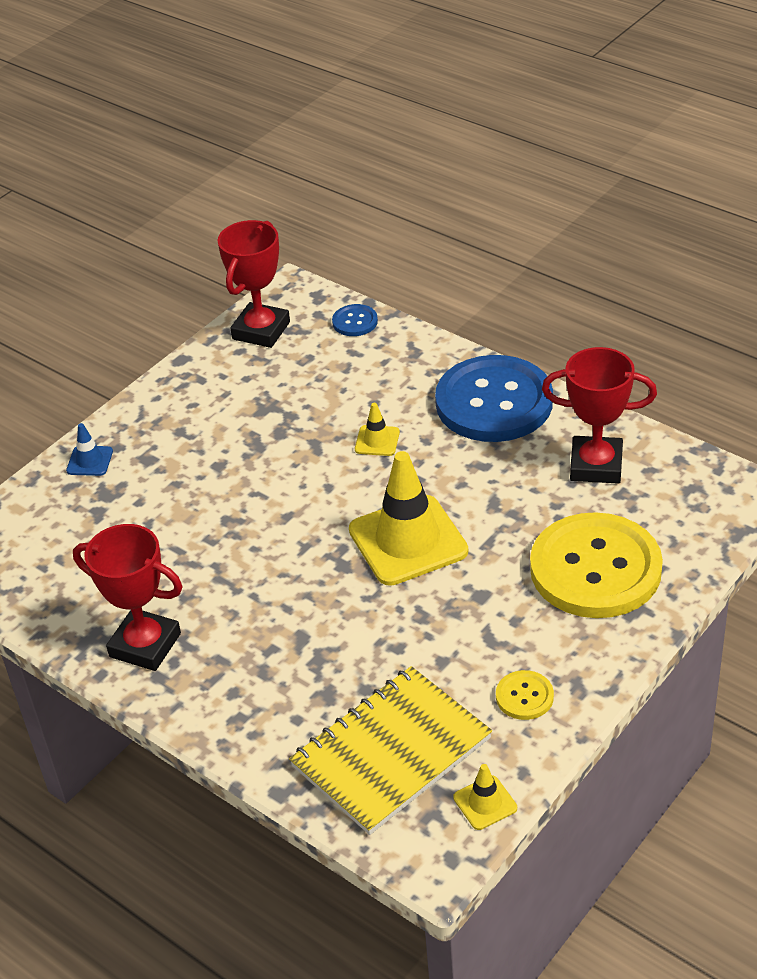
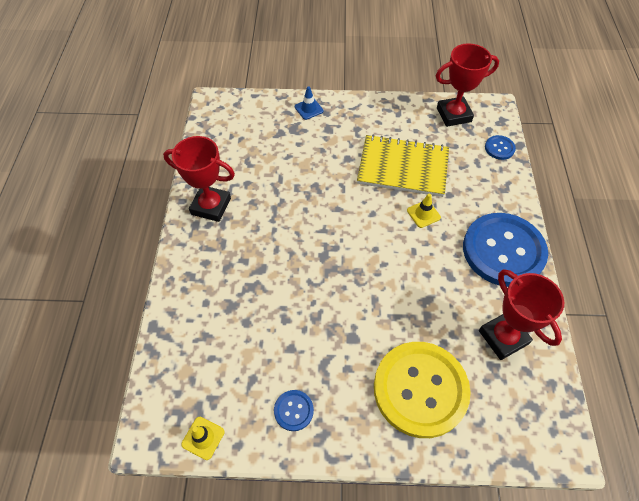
camera: 50 degrees right, 15 degrees up
(145, 645) = (211, 206): red trophy -> red trophy turned 60 degrees counterclockwise
(391, 752) = (210, 363): yellow notebook -> yellow notebook (403, 167)
(408, 541) = (364, 275): yellow traffic cone -> none
(524, 696) = (293, 410): yellow button -> blue button

